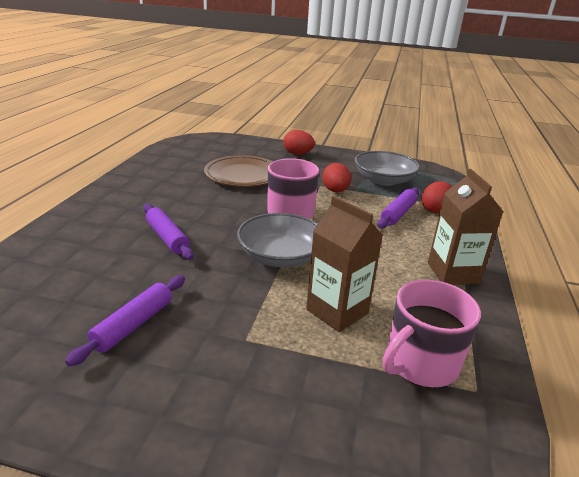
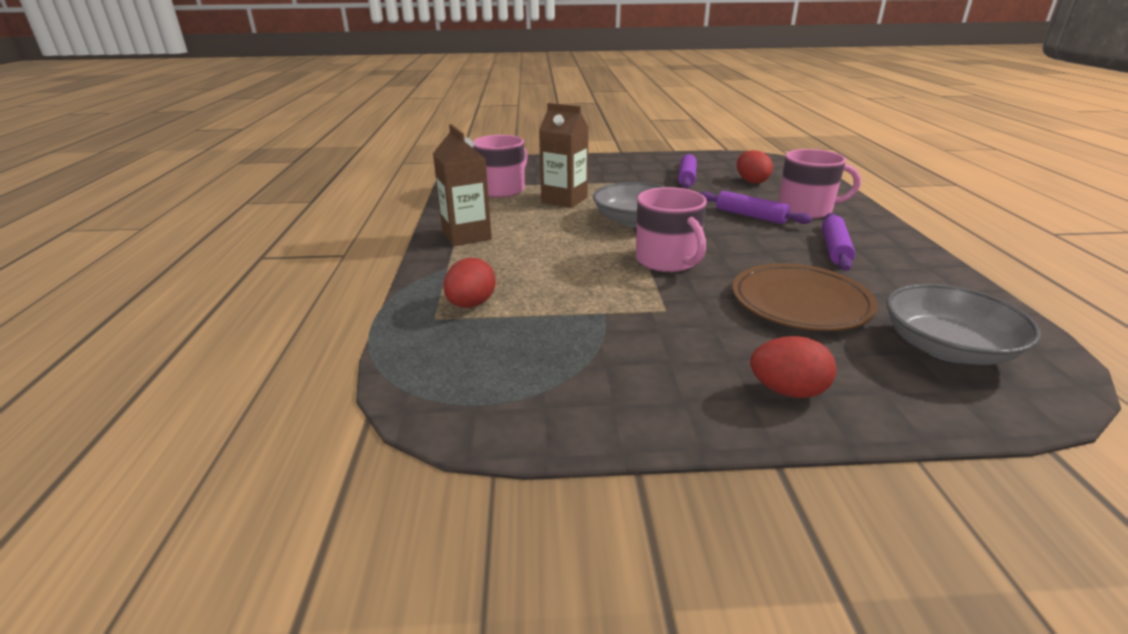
camera: 165 degrees right, 0 degrees up
(105, 233) = (806, 210): none -> pink mug
(335, 191) = (635, 305): red egg -> red egg (751, 181)
(384, 180) = (563, 351): grey bowl -> grey bowl (947, 348)
(398, 213) = (527, 287): purple rolling pin -> purple rolling pin (835, 249)

